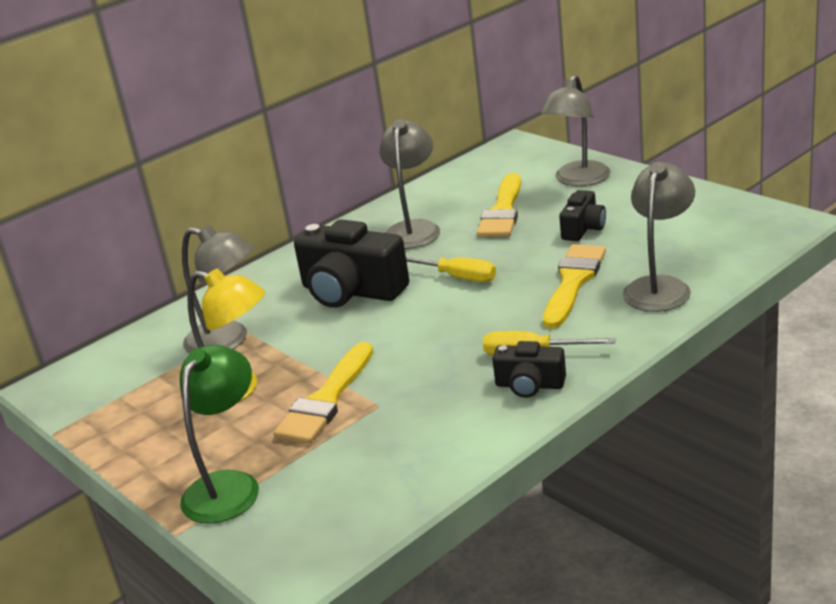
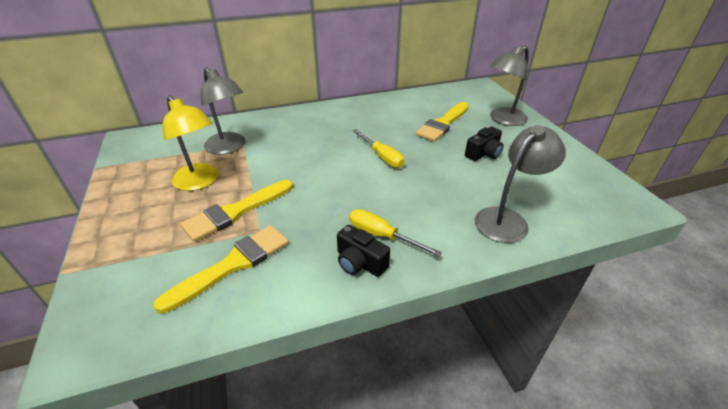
camera: 20 degrees right, 10 degrees up
(228, 485) = (124, 250): green lamp -> none
(351, 291) = (318, 143): black camera -> none
(414, 229) = (384, 117): grey lamp -> none
(573, 282) = (450, 190): yellow brush -> yellow brush (233, 265)

